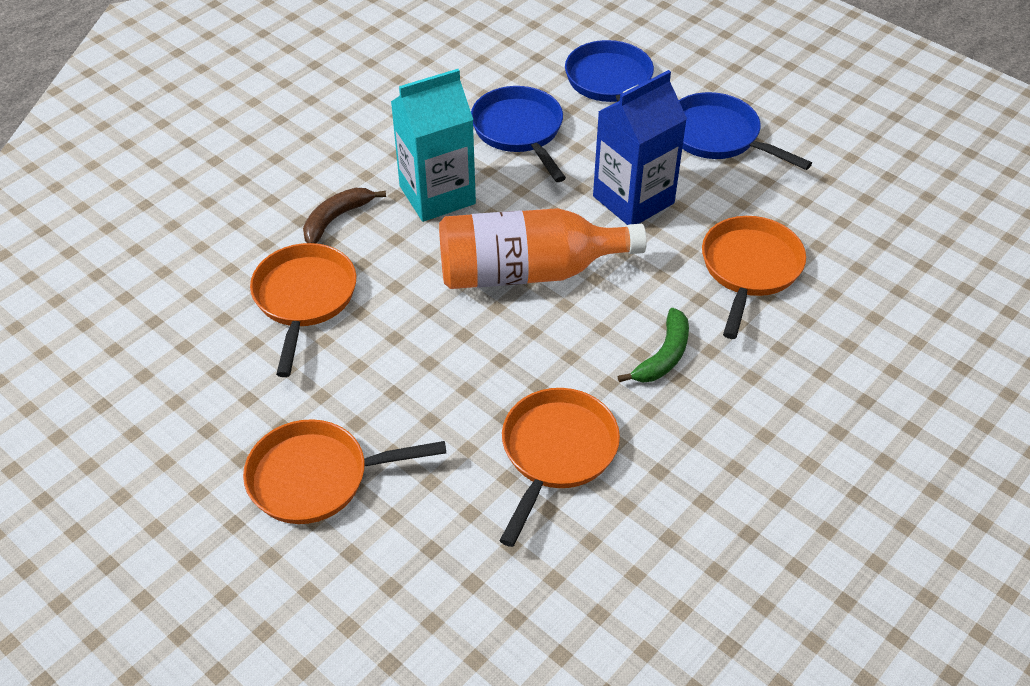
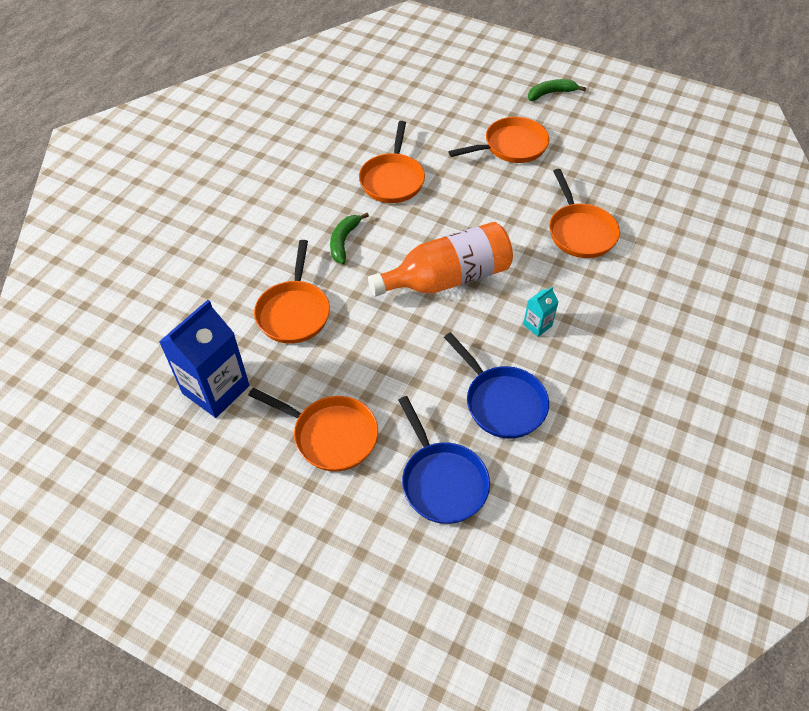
camera: 165 degrees right, 5 degrees up
(160, 597) = (551, 93): none -> green banana
(336, 219) = (597, 290): brown banana -> none
(437, 195) = (537, 325): turquoise carton -> turquoise carton, size x0.46
(633, 200) = (389, 353): blue carton -> blue carton (216, 389)
(718, 136) = (330, 435): blue pan -> orange pan

